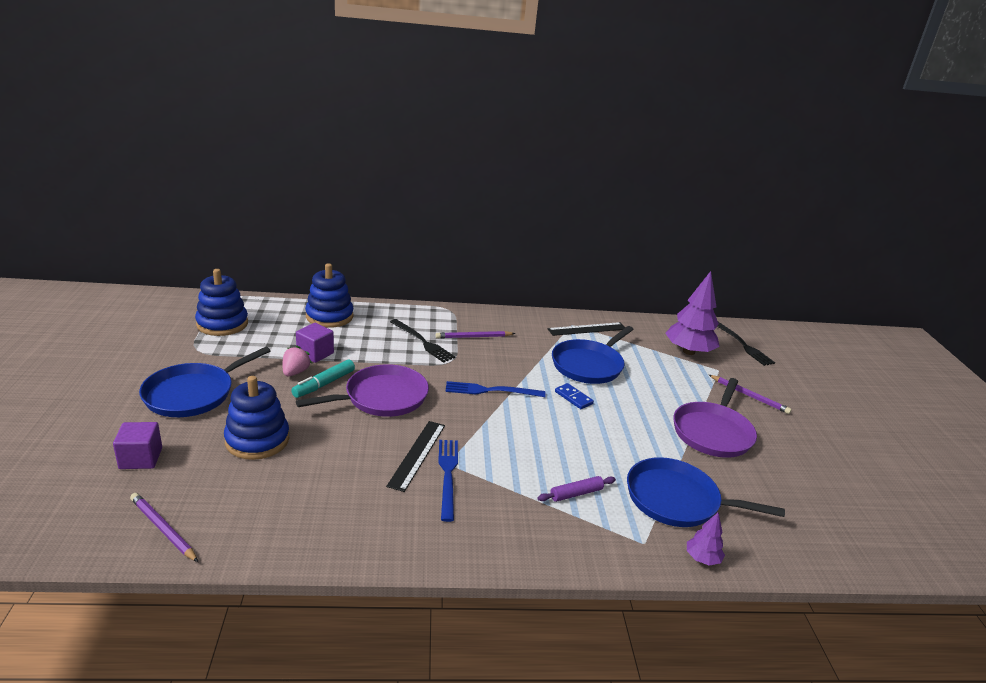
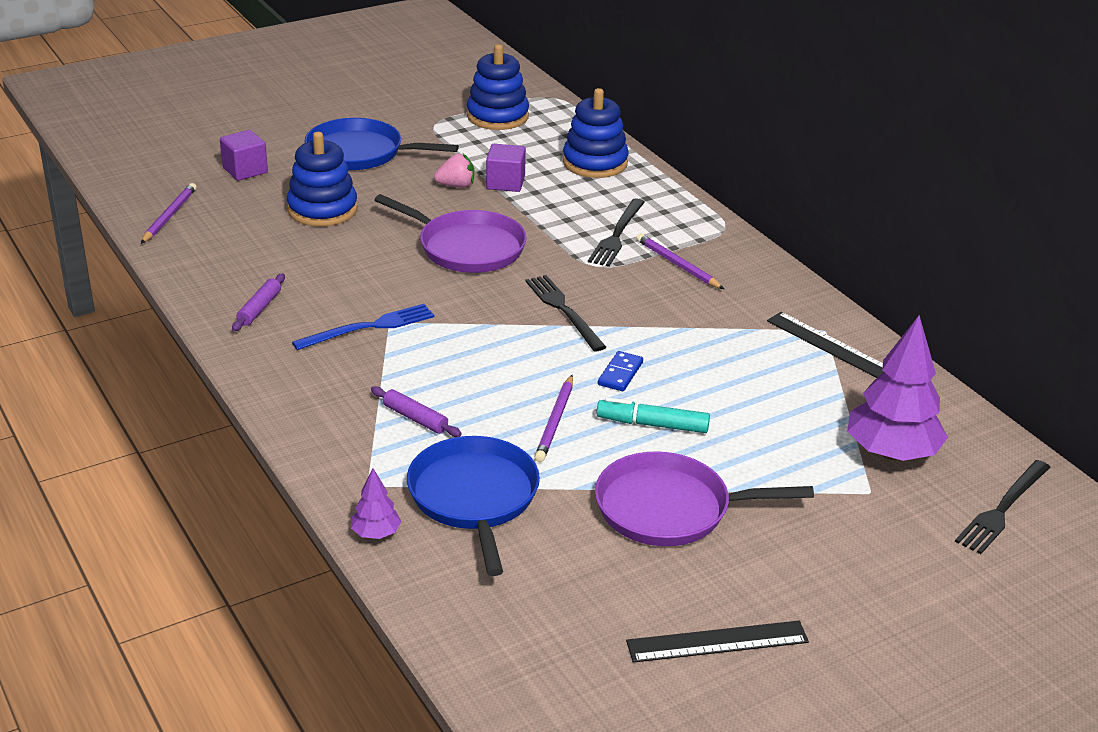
camera: 65 degrees right, 5 degrees up
(324, 384) = (453, 208): turquoise marker -> turquoise marker (652, 424)
(374, 522) = (259, 308): none -> purple rolling pin
(417, 454) = (386, 299): black ruler -> black ruler (717, 642)
(491, 391) = (563, 310): blue fork -> black fork
(589, 365) = (723, 368): blue pan -> none
(749, 396) = (823, 534): purple pencil -> purple pencil (555, 421)

